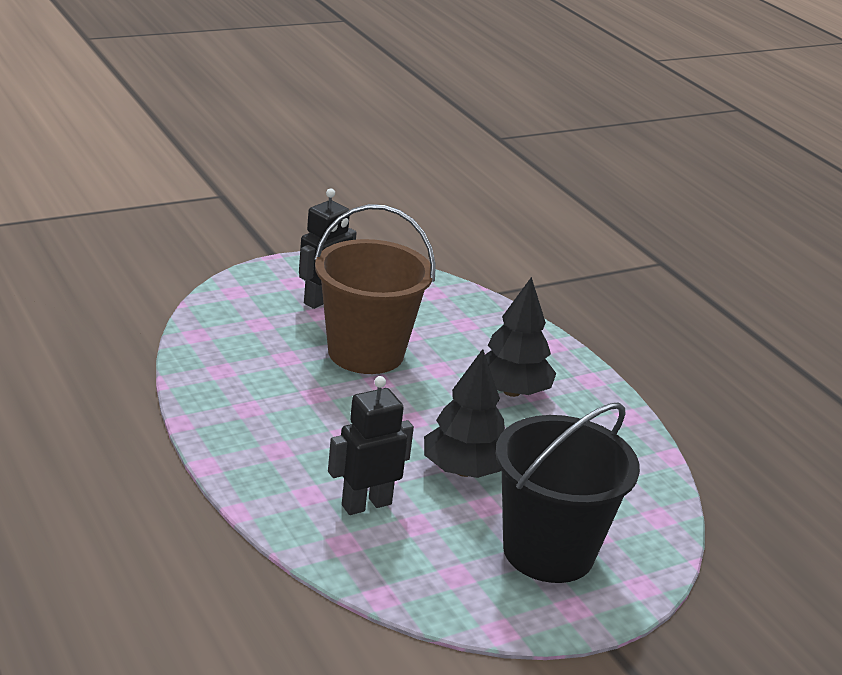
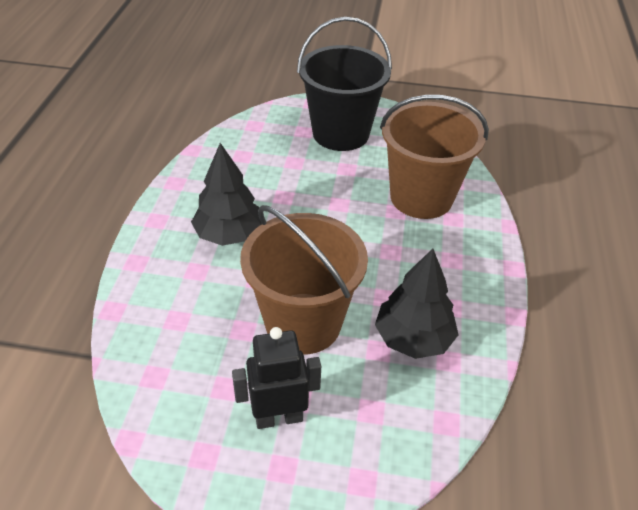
camera: 140 degrees left, 15 degrees up
(366, 504) = (421, 197): black robot -> brown bucket
(464, 470) = (336, 193): black tree -> black tree (413, 338)

